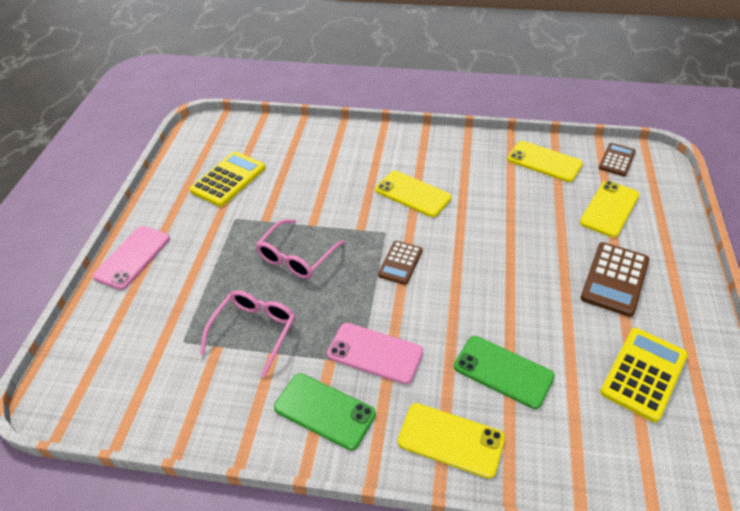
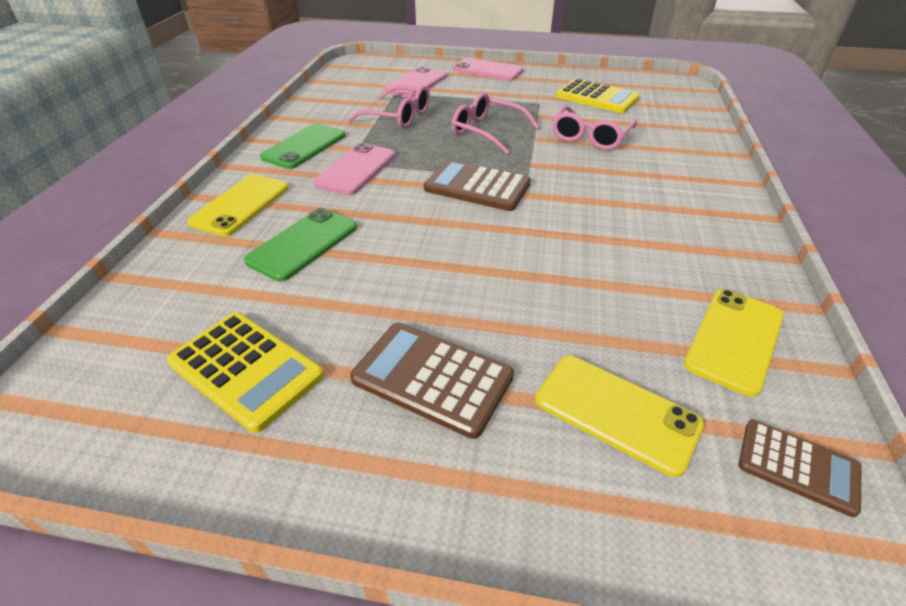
camera: 90 degrees right, 5 degrees down
(157, 323) = (416, 83): none -> pink phone
(312, 191) = (590, 137): none -> pink glasses
(400, 263) = (477, 186): brown calculator -> brown calculator, size x1.59
(413, 194) = (603, 199): yellow phone -> none

